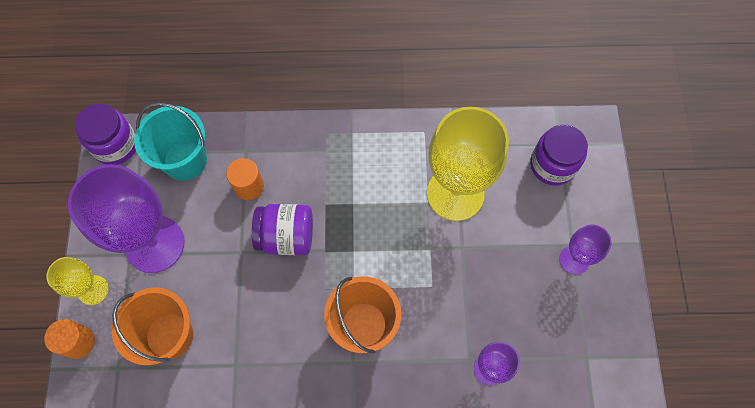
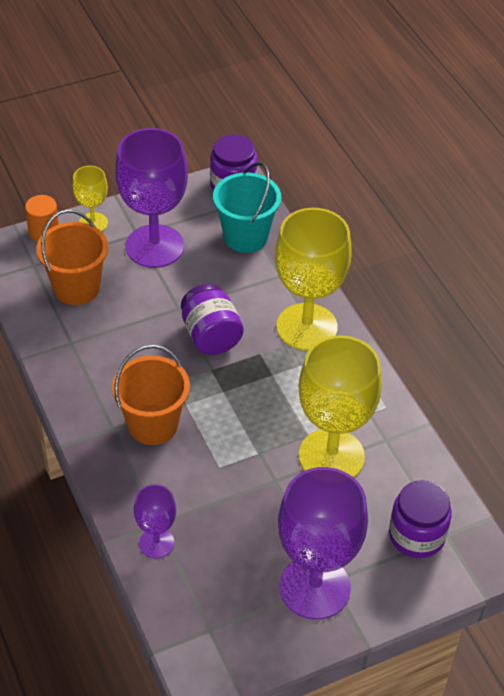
camera: 65 degrees right, 20 degrees down
(248, 186) = (246, 290): orange cylinder -> none
(314, 155) = (307, 327): none -> yellow goblet
(574, 260) = (314, 587): purple goblet -> purple goblet, size x1.99

